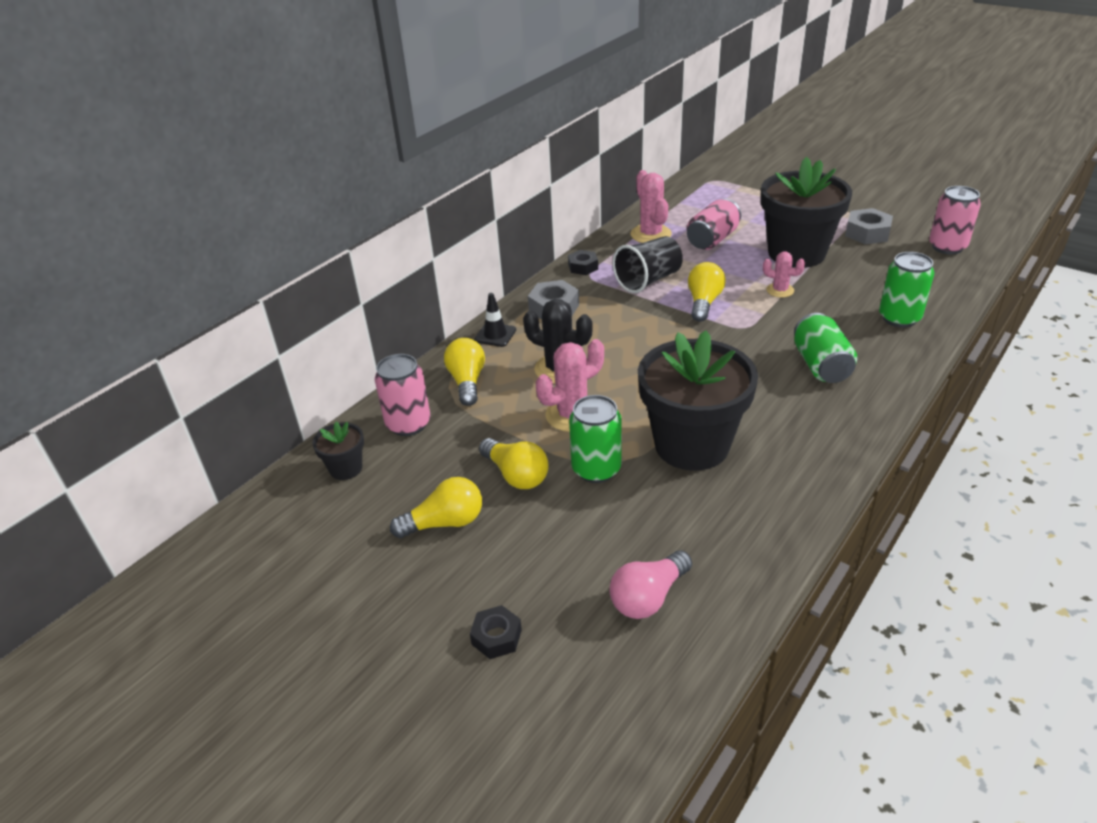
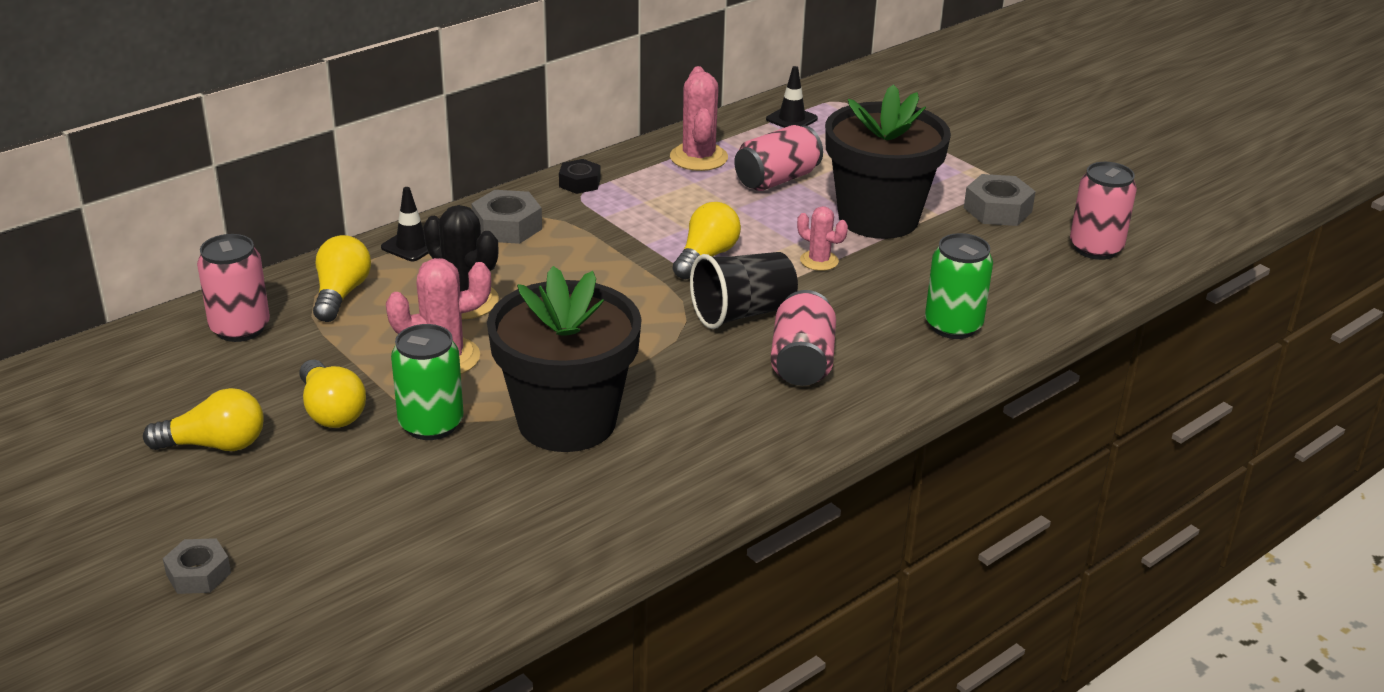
camera: 10 degrees right, 5 degrees down
(346, 468) = (137, 363): black flower pot -> none
(496, 637) = (198, 574): black nut -> grey nut
(648, 280) = (653, 216): black cup -> black cup (742, 313)
(648, 597) = (397, 572): pink light bulb -> none
(693, 197) = (791, 119): none -> black traffic cone
(821, 365) = (802, 362): green can -> pink can

